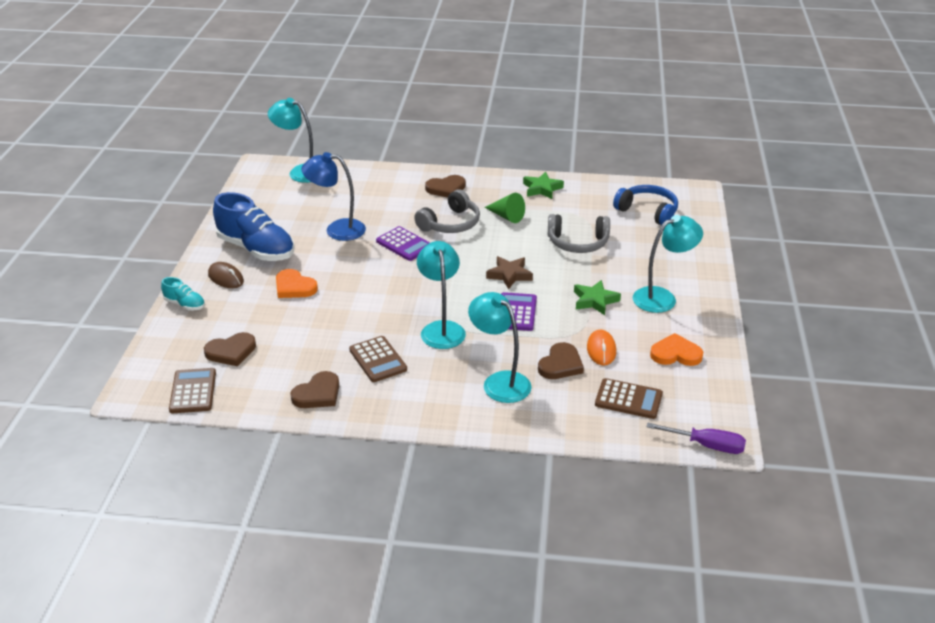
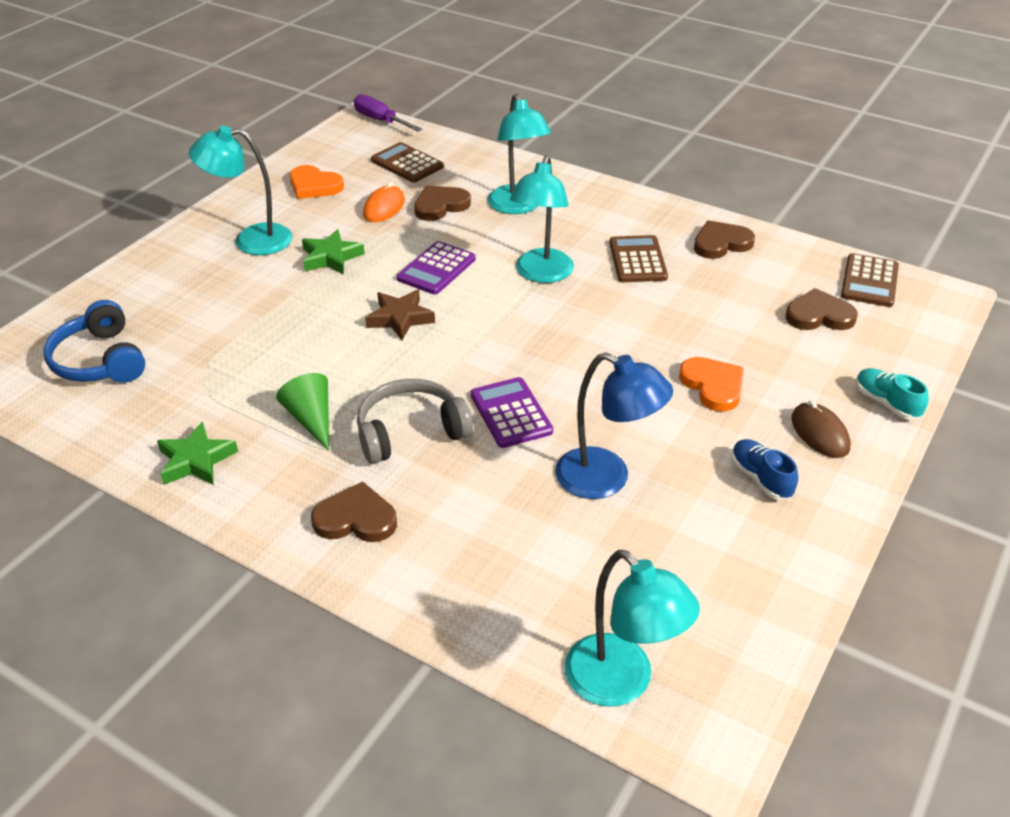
camera: 155 degrees left, 5 degrees up
(256, 249) = (760, 478): blue shoe -> blue shoe, size x0.47
(578, 243) = (260, 339): grey headphones -> none

